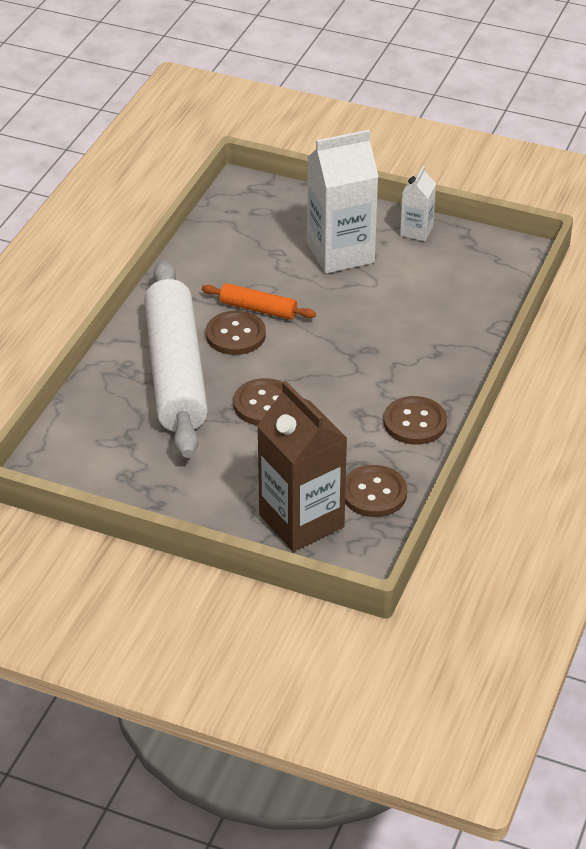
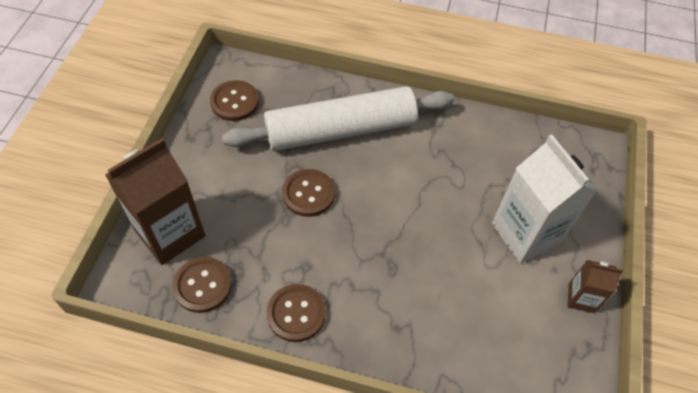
camera: 80 degrees right, 15 degrees up
(235, 335) = (392, 165): brown button -> brown button (234, 102)
(258, 309) = (430, 177): orange rolling pin -> none
(416, 231) = (581, 298): white carton -> brown carton

